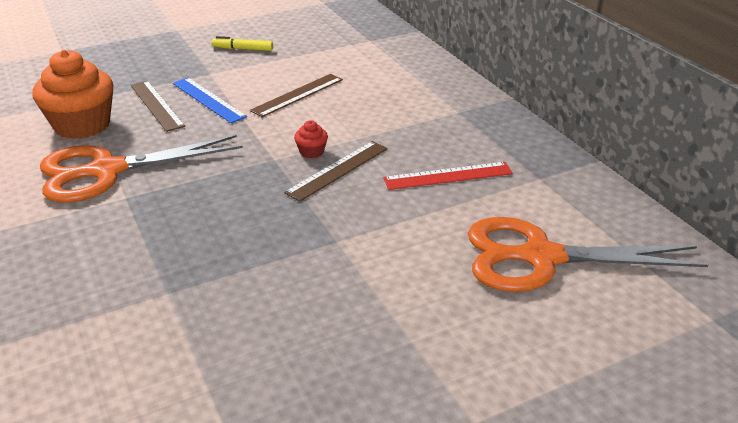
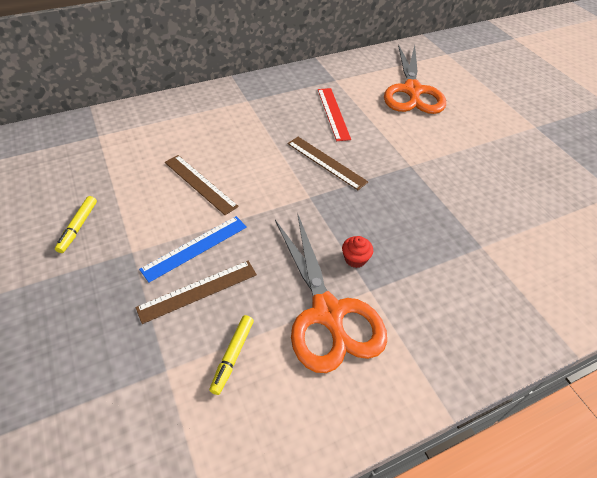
camera: 90 degrees left, 15 degrees up
(82, 125) = (233, 356): orange cupcake -> yellow marker
(311, 152) = (300, 175): red cupcake -> red cupcake (355, 259)

